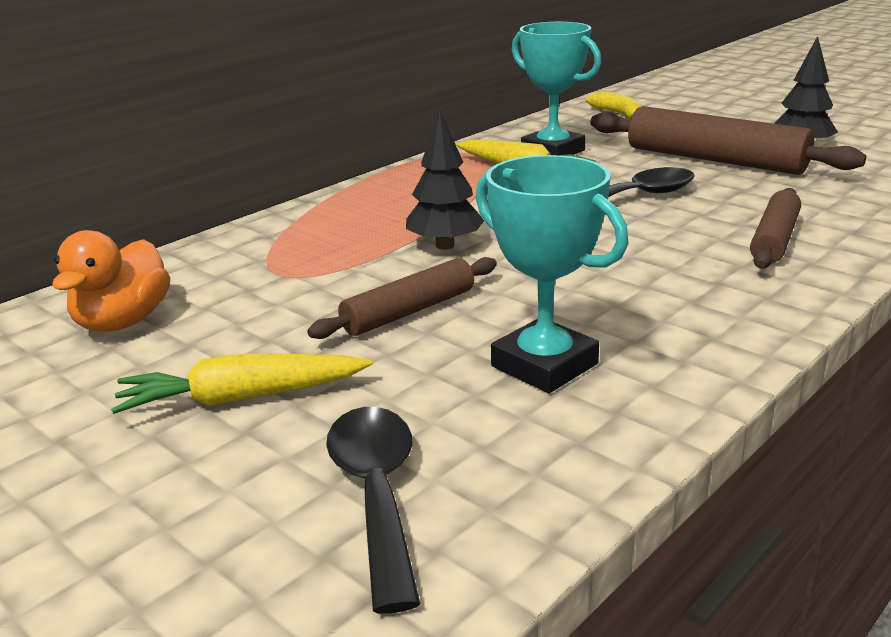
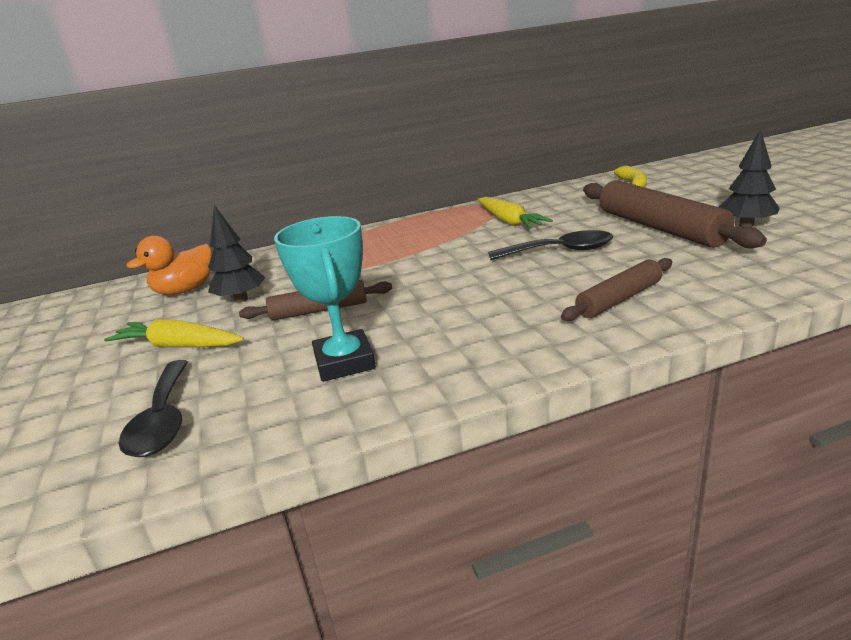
camera: 30 degrees right, 0 degrees up
(376, 494) = (163, 419): black spoon -> black spoon turned 150 degrees clockwise
(445, 245) = (393, 269): black tree -> black tree (241, 299)
(552, 151) = (547, 210): turquoise trophy -> none

